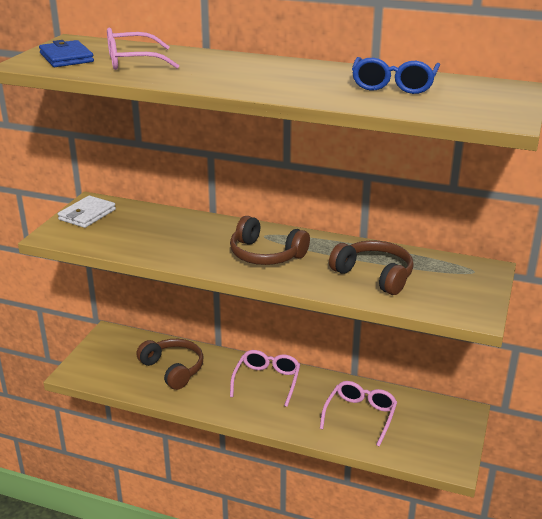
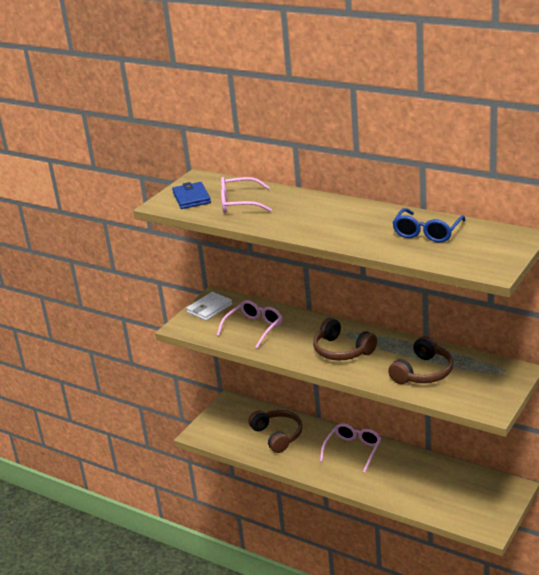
camera: 15 degrees right, 0 degrees up
(360, 415) = (424, 484): pink glasses -> pink glasses (254, 328)
(374, 275) = (423, 372): brown headphones -> brown headphones turned 75 degrees clockwise

